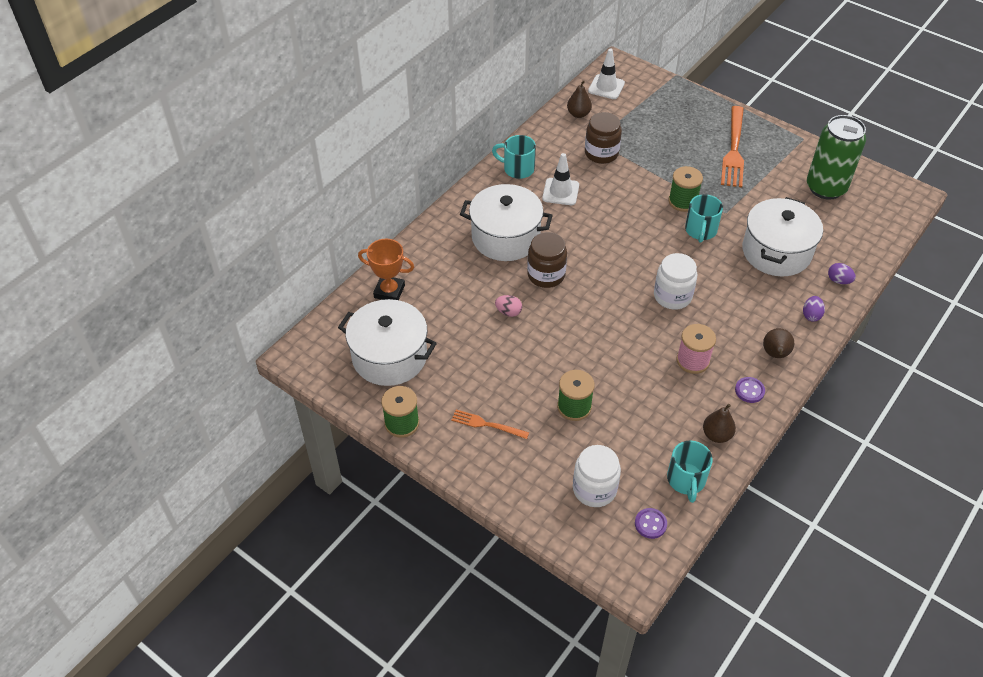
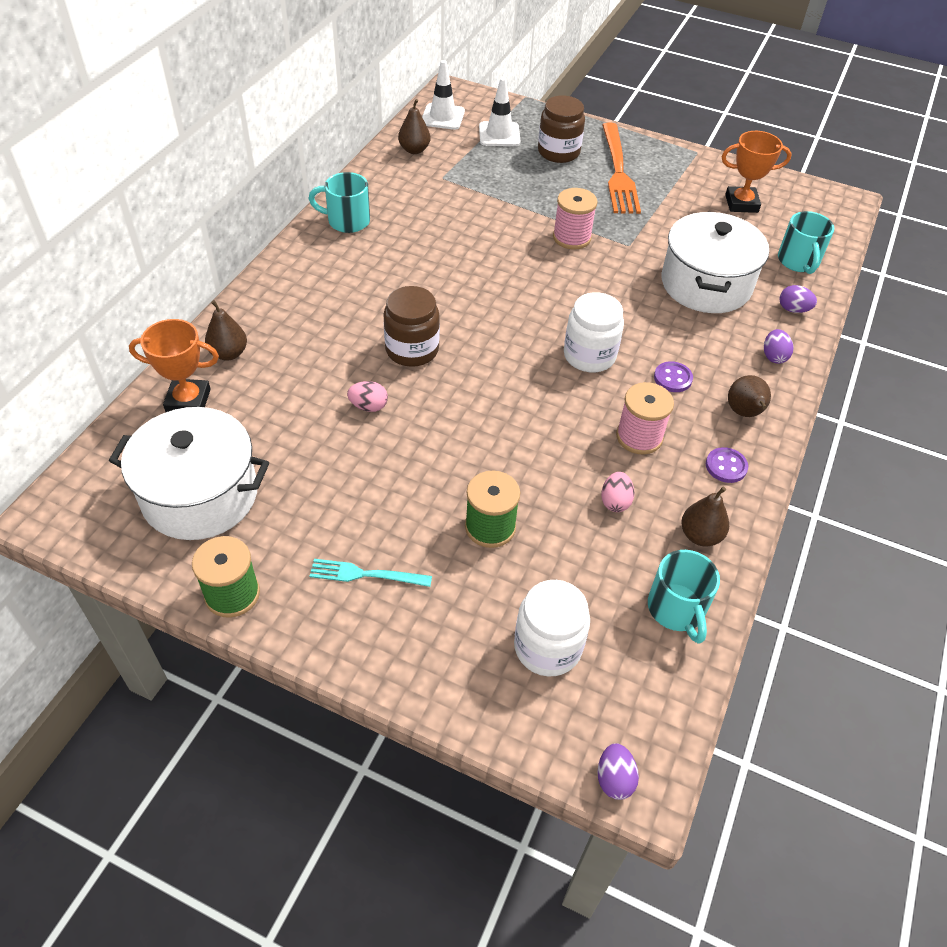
camera: 15 degrees left, 0 degrees up
(420, 261) = (229, 353): none -> brown pear
(486, 424) = (364, 574): orange fork -> turquoise fork
(505, 237) = (346, 308): white pot -> none
(560, 192) = (410, 243): white traffic cone -> white traffic cone (499, 134)
(601, 153) = (453, 192): brown jar -> brown jar (558, 152)
(617, 573) = (614, 779): none -> purple egg
(650, 524) = (643, 687): purple button -> purple button (672, 378)
(663, 403) = (615, 501): none -> pink egg
(682, 201) = (571, 237): green spool -> pink spool
(700, 231) = (604, 270): turquoise mug -> turquoise mug (798, 261)
(825, 188) = (741, 203): green can -> orange trophy

